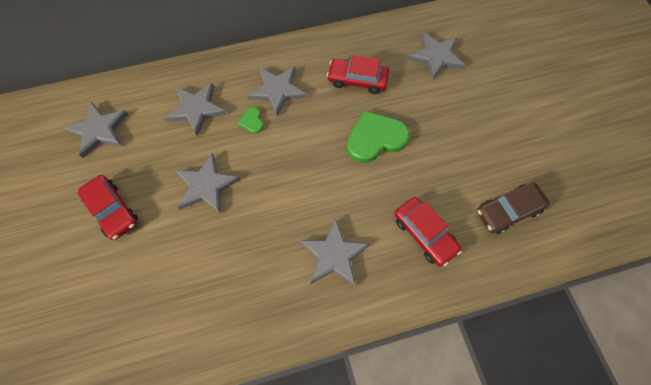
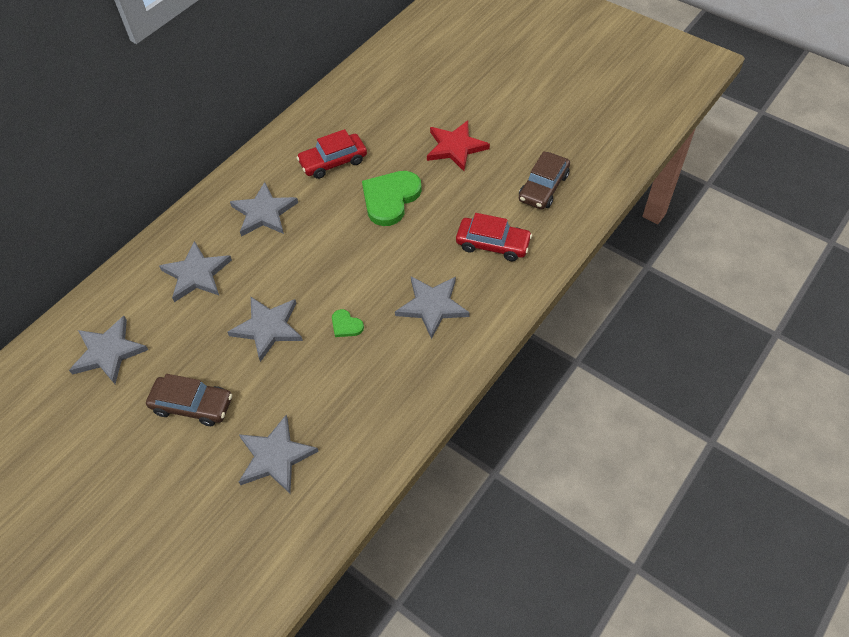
camera: 35 degrees left, 10 degrees down
(112, 210) = (192, 405): red car -> brown car
(252, 121) = (263, 251): green heart -> green heart (346, 325)
(435, 57) = (387, 104): grey star -> grey star (275, 457)
(461, 126) = (455, 147): none -> red star

